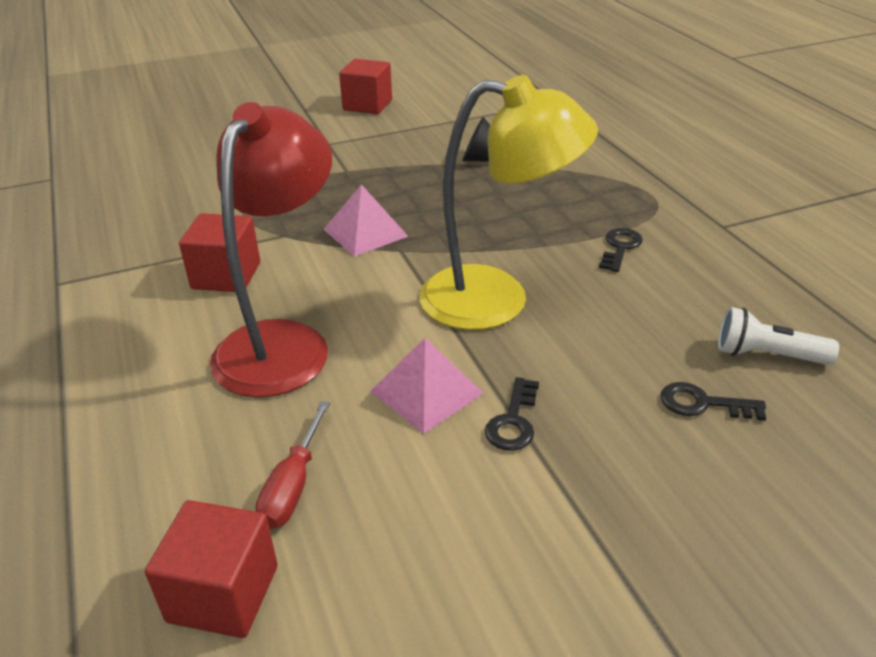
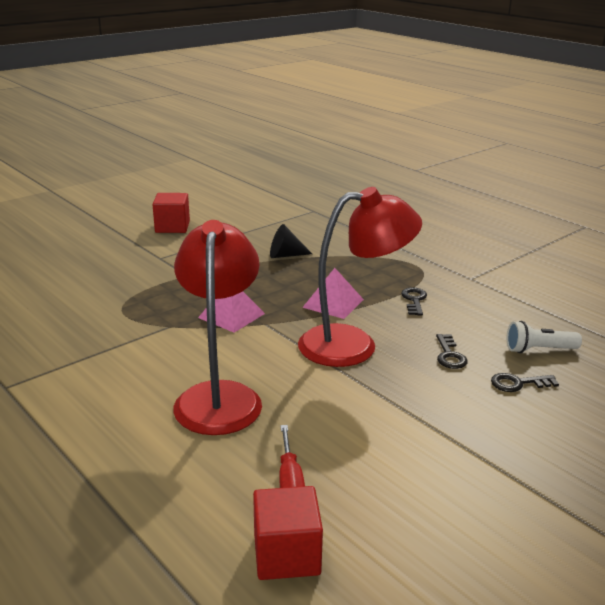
camera: 20 degrees left, 10 degrees down
(226, 276) = (144, 360): red cube -> none
(426, 392) = (343, 409): pink pyramid -> pink pyramid (333, 303)
(497, 300) = (353, 345): yellow lamp -> red lamp
(513, 420) = (410, 415): black key -> black key (449, 355)

